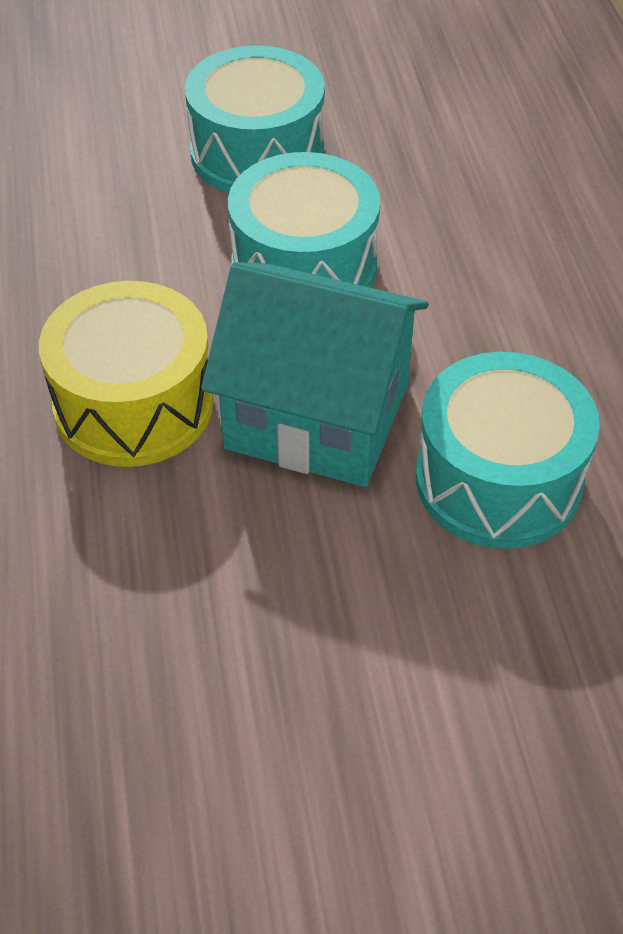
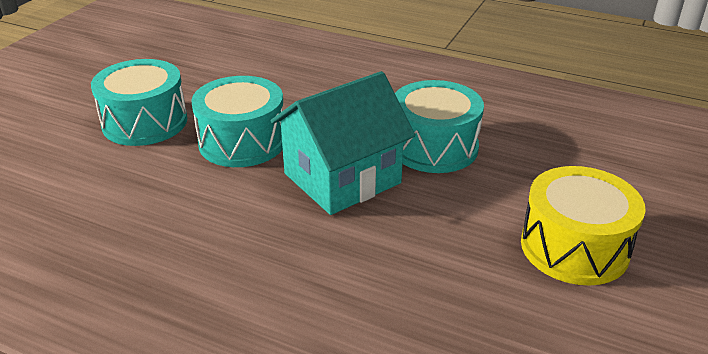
camera: 55 degrees left, 15 degrees down
(133, 404) = (264, 233): yellow drum -> yellow drum (574, 247)

